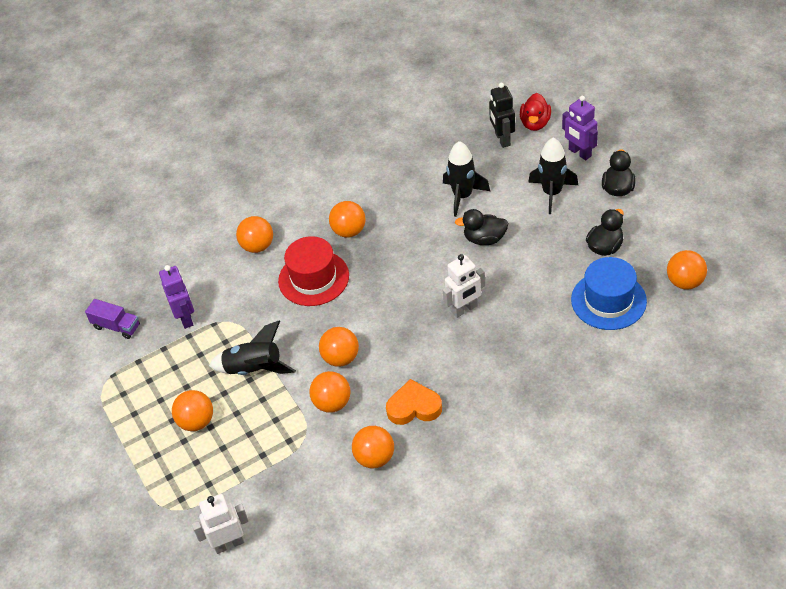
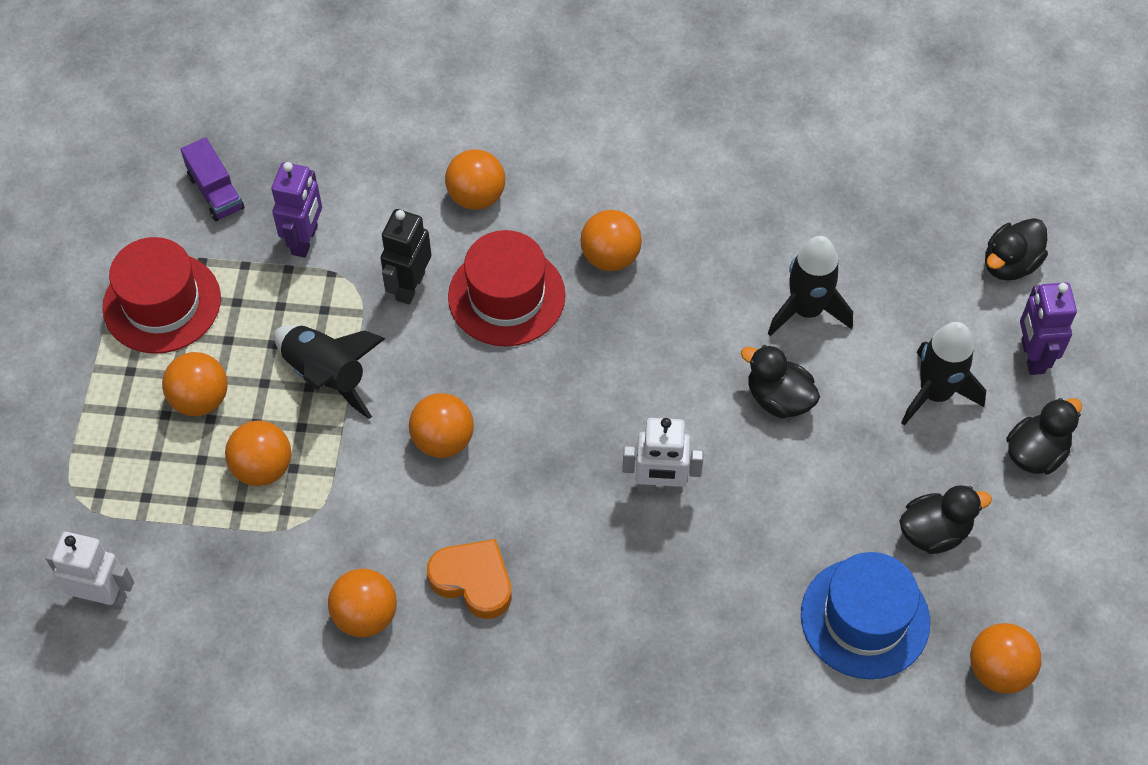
camera: 30 degrees right, 10 degrees up
(134, 393) = (162, 303): none -> red hat
(332, 403) = (379, 497): orange ball -> orange ball (263, 468)
(502, 139) = (940, 257): black robot -> black robot (410, 286)
(535, 123) = (1010, 264): red duck -> black duck

